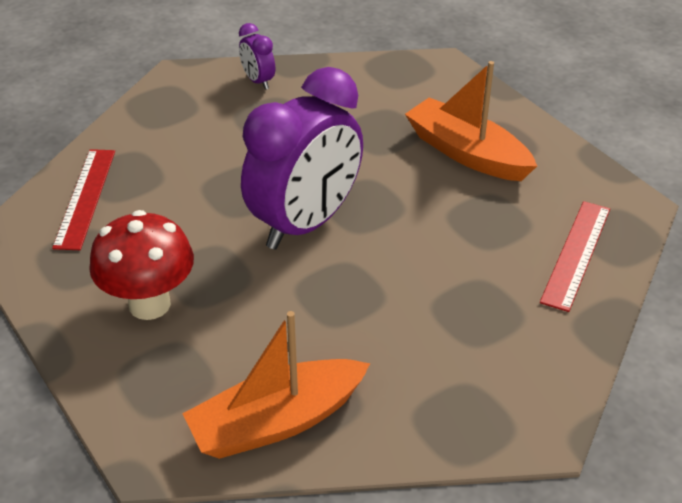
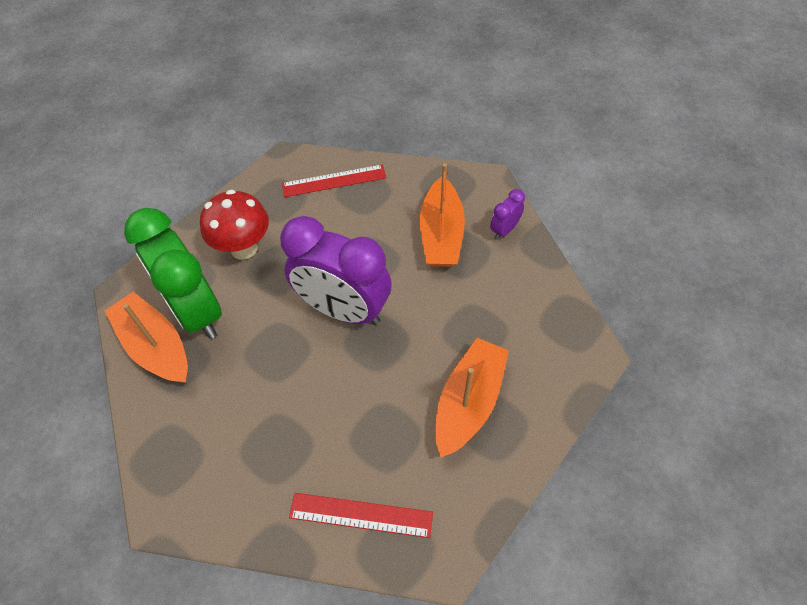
camera: 75 degrees right, 15 degrees up
(235, 126) = (441, 234): none -> orange boat
(235, 369) = (196, 311): none -> green clock

